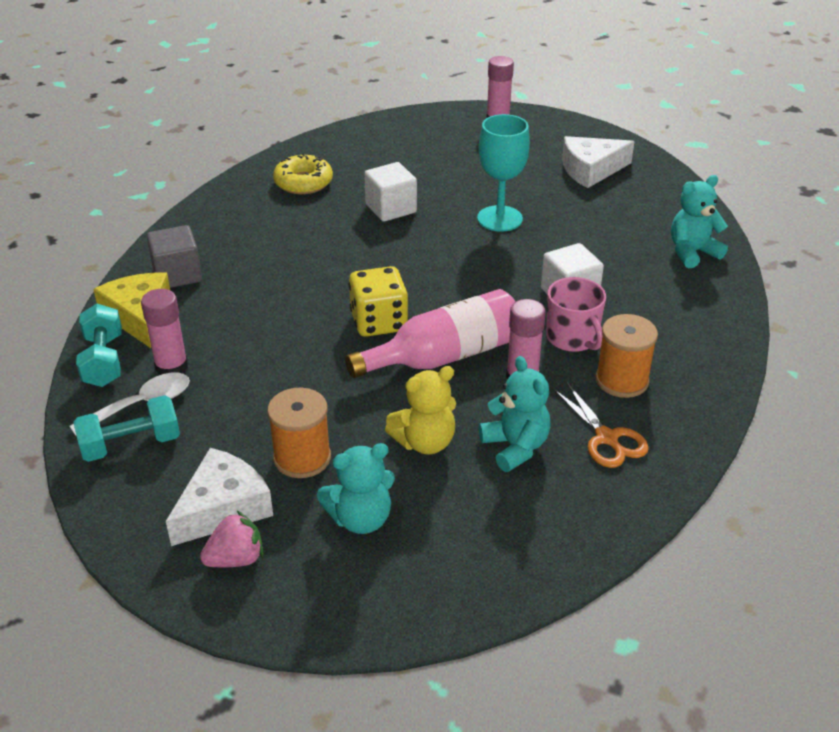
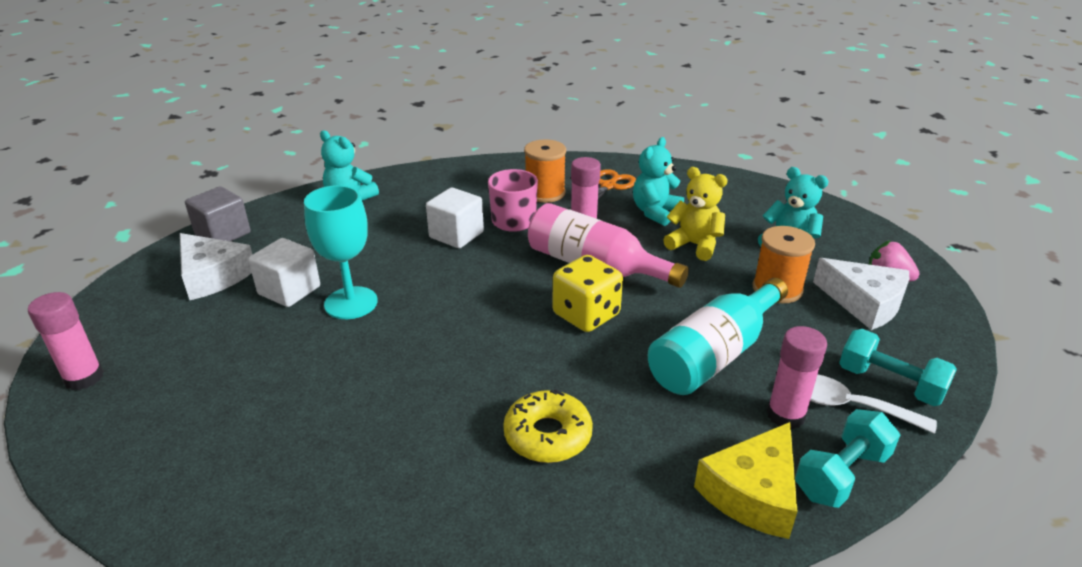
camera: 120 degrees left, 5 degrees down
(177, 275) = (653, 508): grey cube -> grey cube (223, 234)
(223, 508) = (864, 303): white cheese -> white cheese turned 150 degrees counterclockwise
(263, 367) = (715, 355): none -> turquoise bottle
(303, 182) = (347, 499): yellow donut -> yellow donut (547, 435)
(391, 208) = (373, 385): white cube -> white cube (289, 290)

